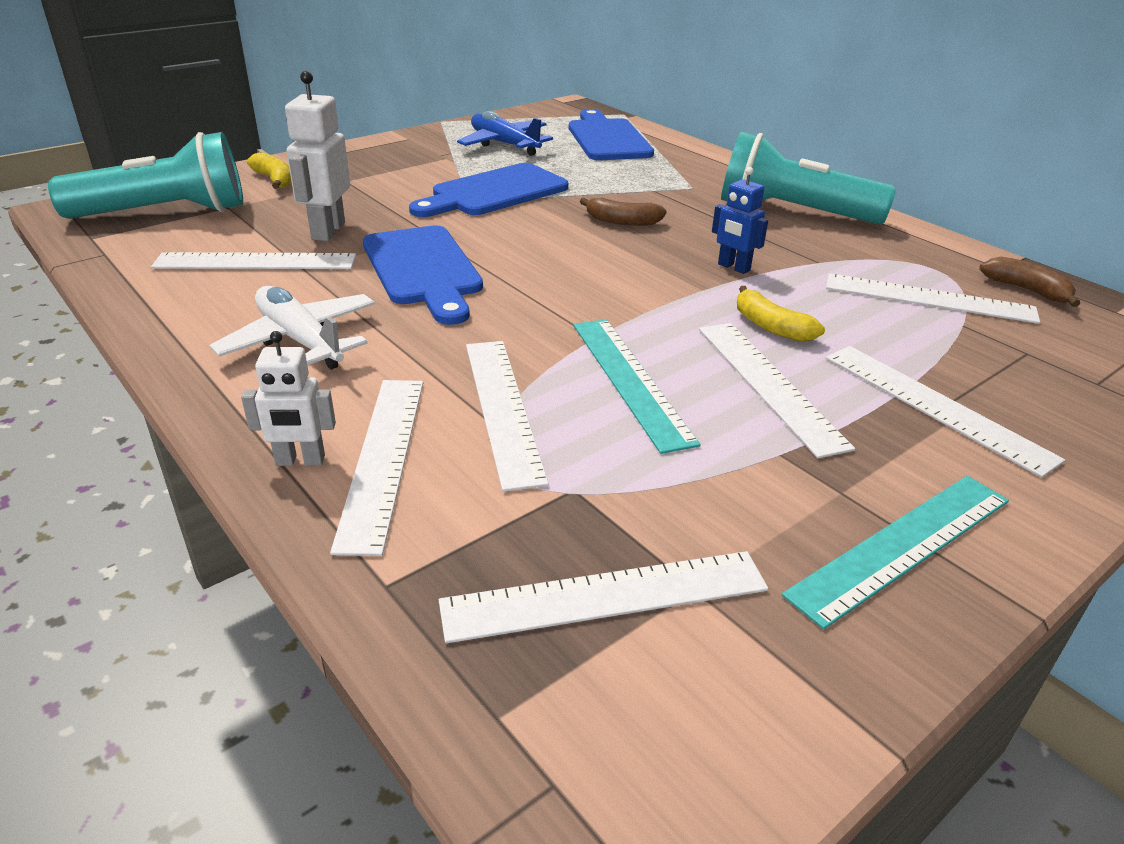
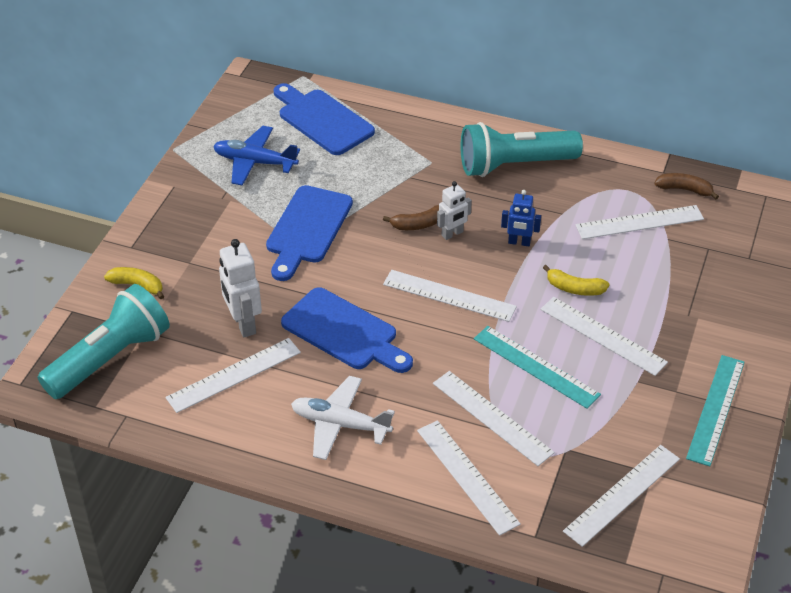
camera: 30 degrees left, 10 degrees up
(300, 461) = (432, 498): white robot -> white robot (452, 234)
(935, 406) = (686, 313): white ruler -> white ruler (449, 296)

